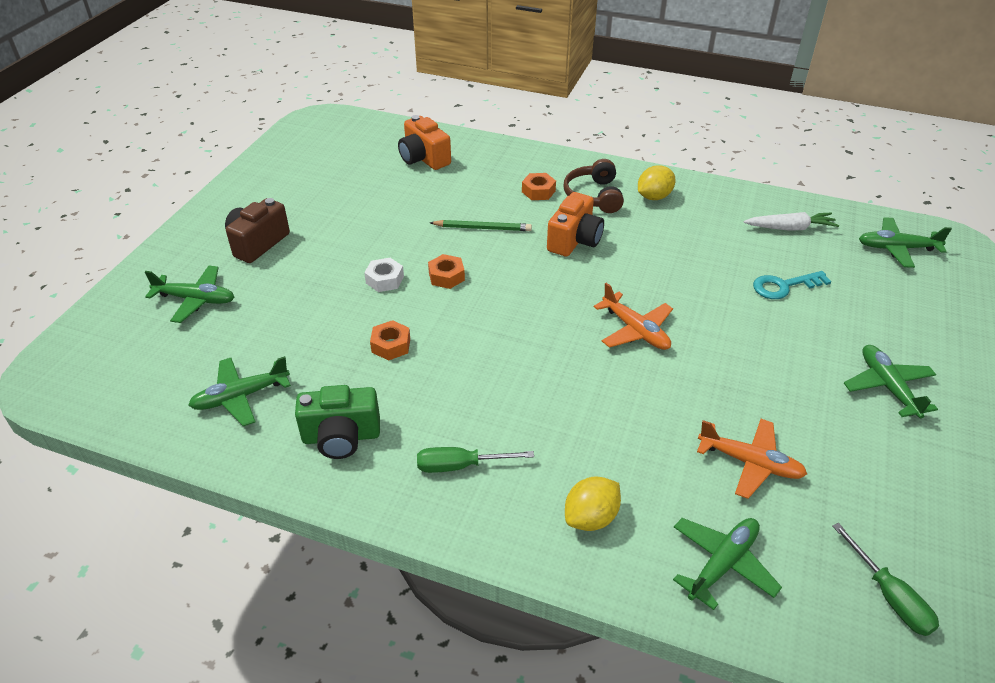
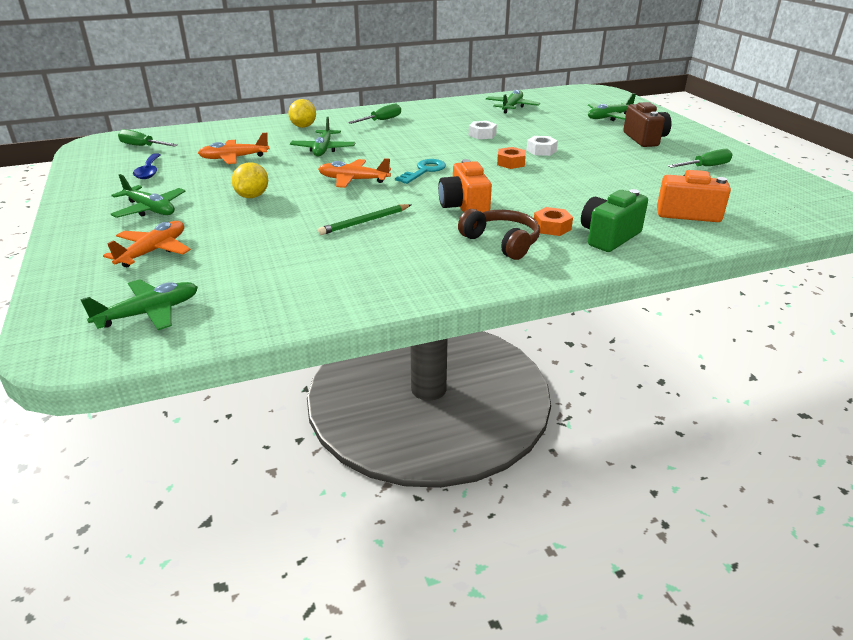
camera: 140 degrees right, 10 degrees down
(303, 186) = (705, 167): none -> green screwdriver
(341, 437) = (446, 112): green camera -> green camera (609, 237)
(391, 345) = (482, 134): orange nut -> white nut
(482, 228) = (541, 190): green pencil -> green pencil (365, 221)
(654, 197) = (448, 263): yellow lemon -> yellow lemon (252, 196)
(722, 564) = (230, 133): green plane -> green plane (323, 149)
(784, 286) = (260, 238): turquoise key -> turquoise key (424, 171)
(790, 228) = (282, 288): white carrot -> none
(883, 488) = (149, 171): none -> blue spoon
(889, 314) = (153, 251): none -> orange plane

